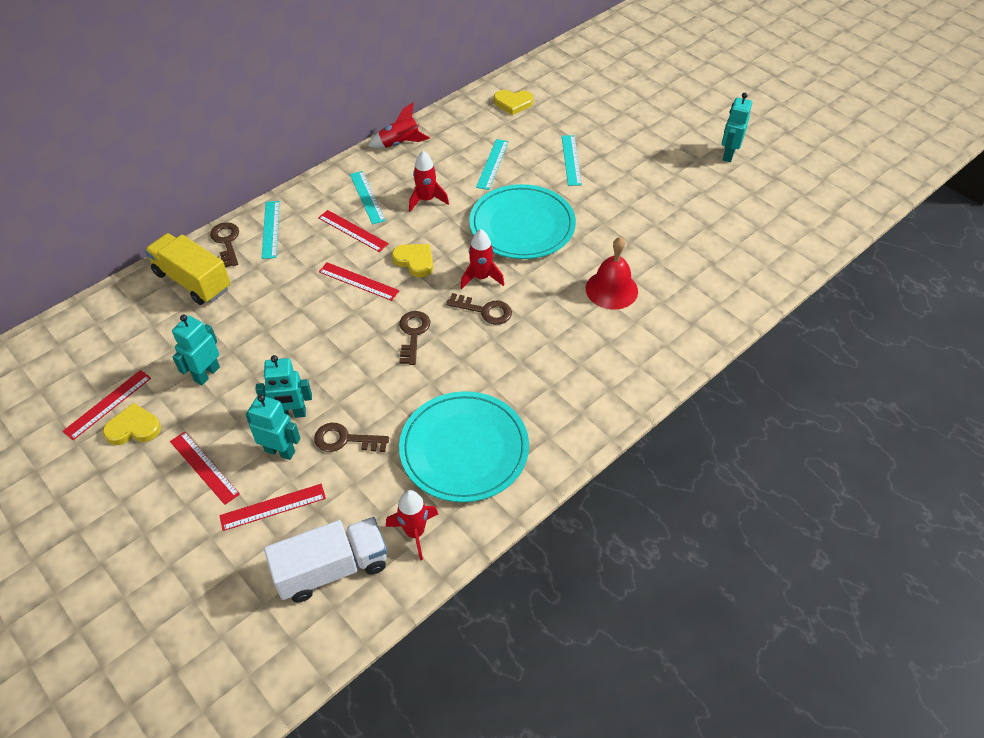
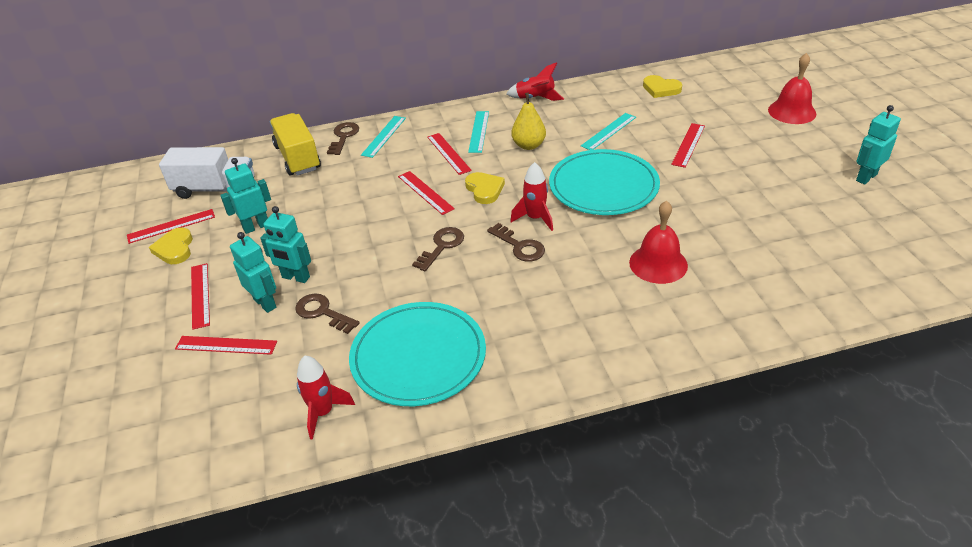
camera: 30 degrees right, 10 degrees down
(133, 428) = (175, 249): yellow heart -> yellow heart turned 120 degrees counterclockwise
(332, 569) = (233, 415): white truck -> white truck (215, 189)
(426, 200) = (528, 145): red rocket -> yellow pear
(571, 160) = (688, 145): turquoise ruler -> red ruler
(639, 101) = (792, 111): none -> red bell

